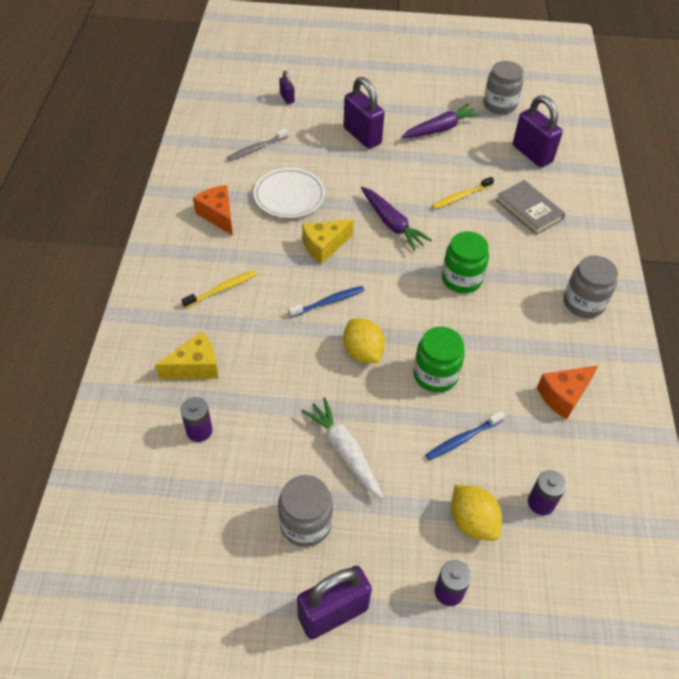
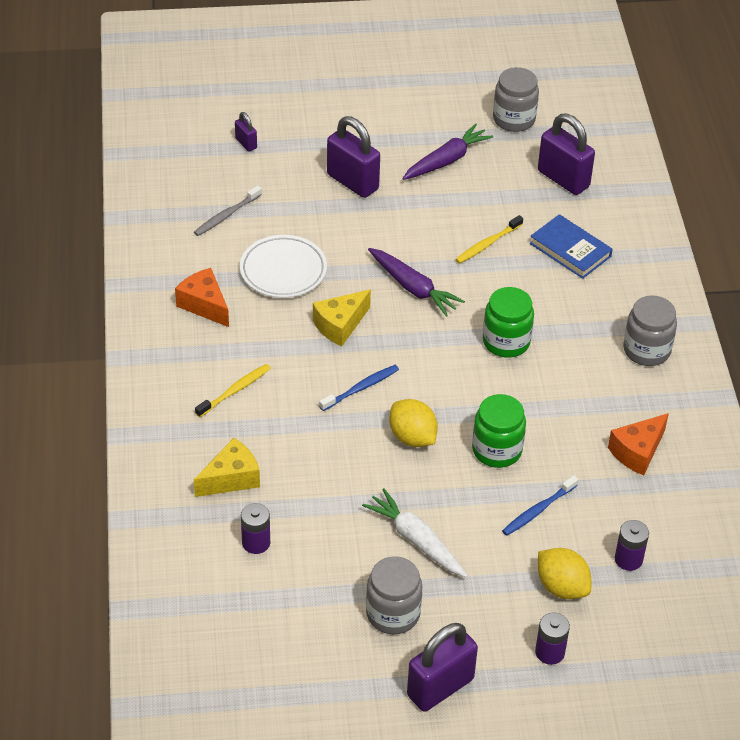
camera: 10 degrees left, 5 degrees down
(529, 210) = (570, 250): grey book -> blue book

